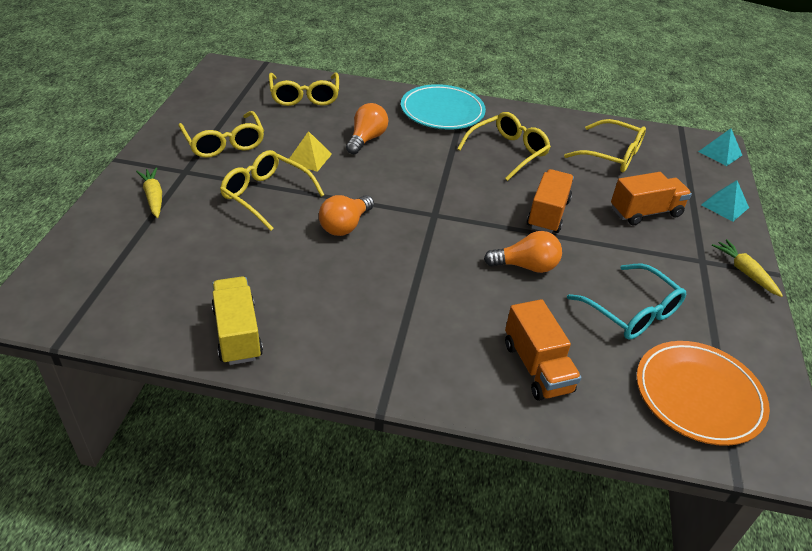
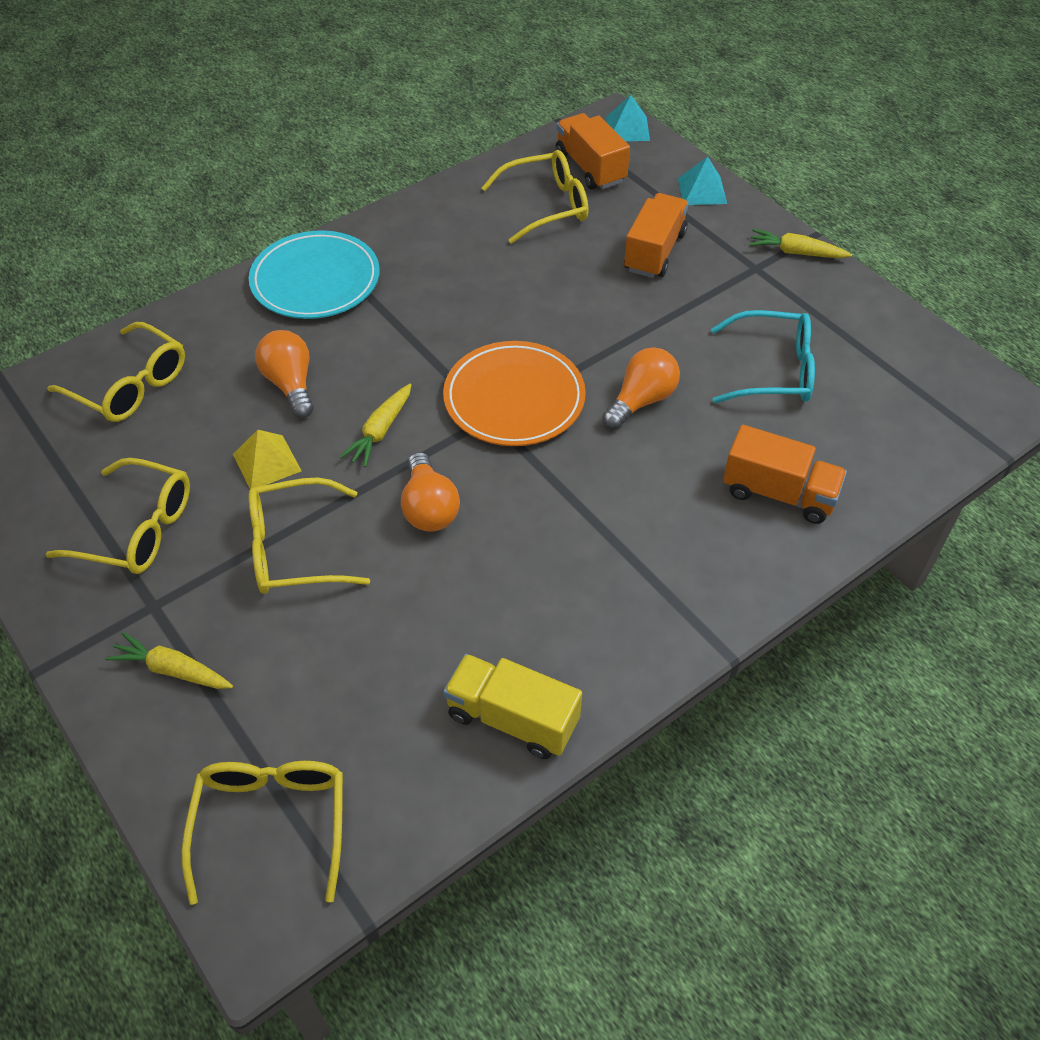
camera: 45 degrees left, 10 degrees up
(374, 182) = (380, 431): none -> yellow carrot
(508, 152) = (452, 280): yellow glasses -> yellow glasses (271, 822)
(548, 214) = (583, 325): orange truck -> orange truck (590, 168)
(698, 395) = (903, 405): orange plate -> orange plate (514, 398)

